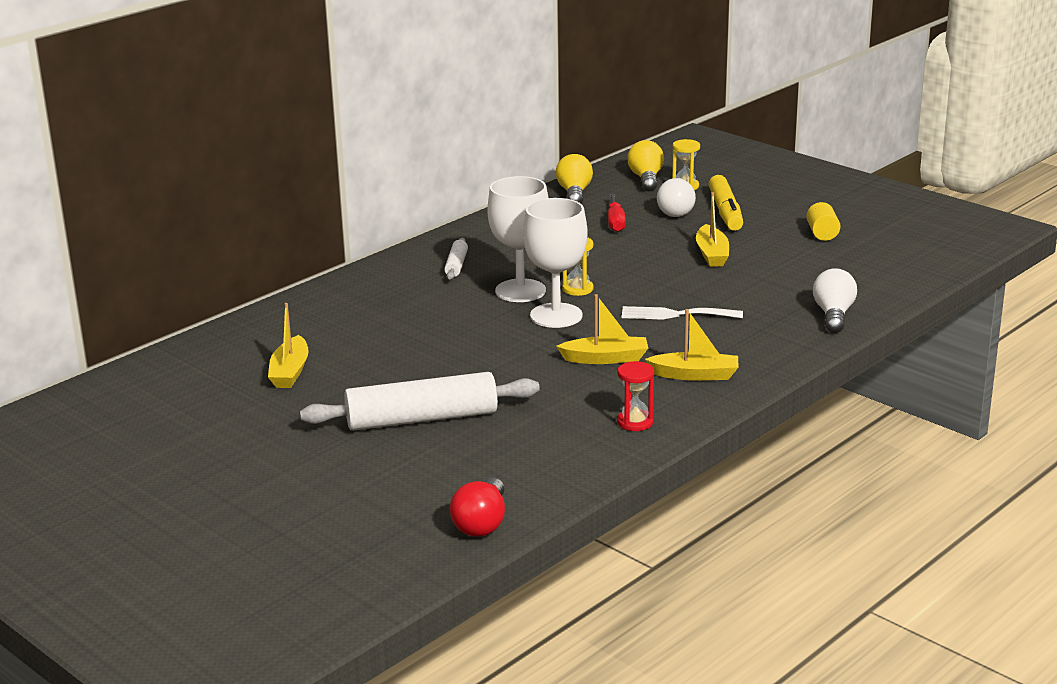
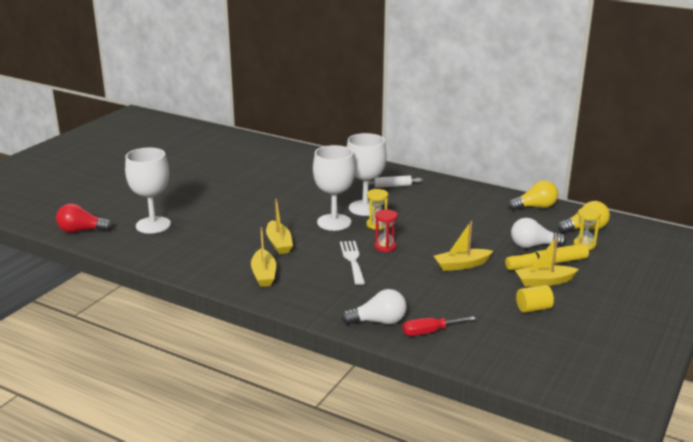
camera: 75 degrees right, 0 degrees up
(290, 372) = (239, 165): yellow boat -> yellow boat (544, 282)
(421, 418) = (193, 202): white rolling pin -> none
(494, 455) = (153, 225): none -> white goblet
(615, 222) = (494, 226): red screwdriver -> red screwdriver (429, 332)
(635, 422) = (196, 260): red hourglass -> red hourglass (385, 247)

